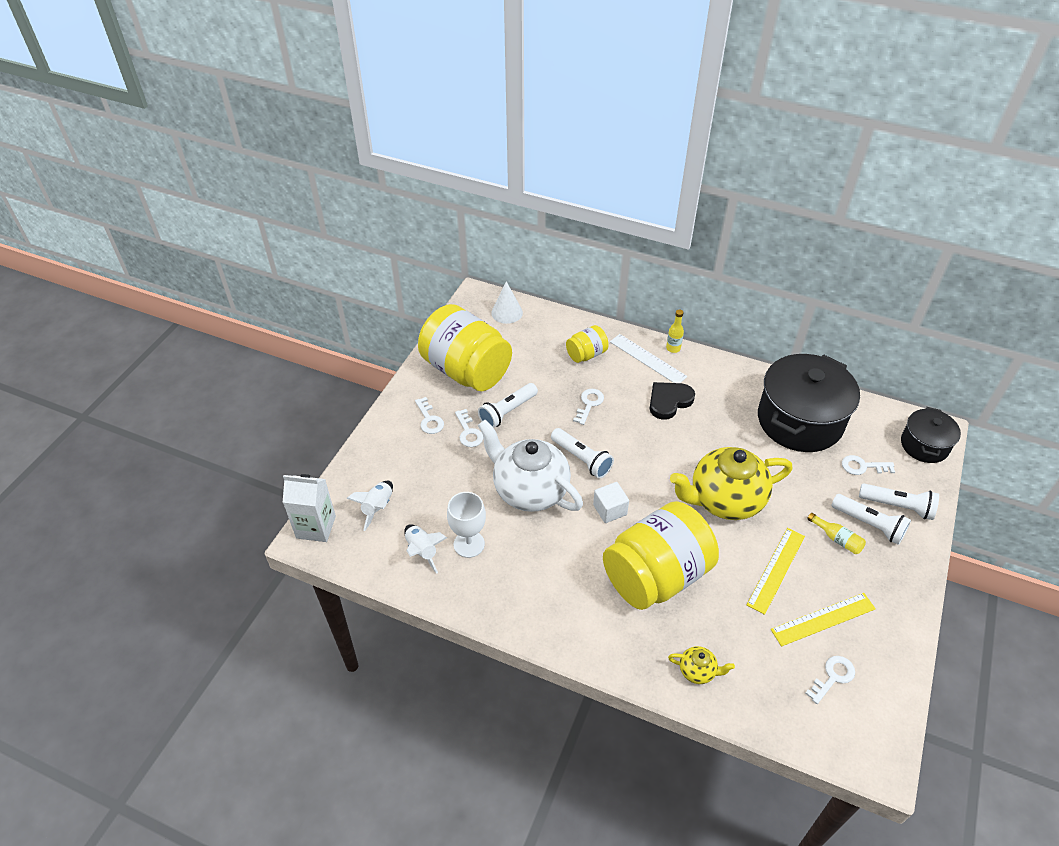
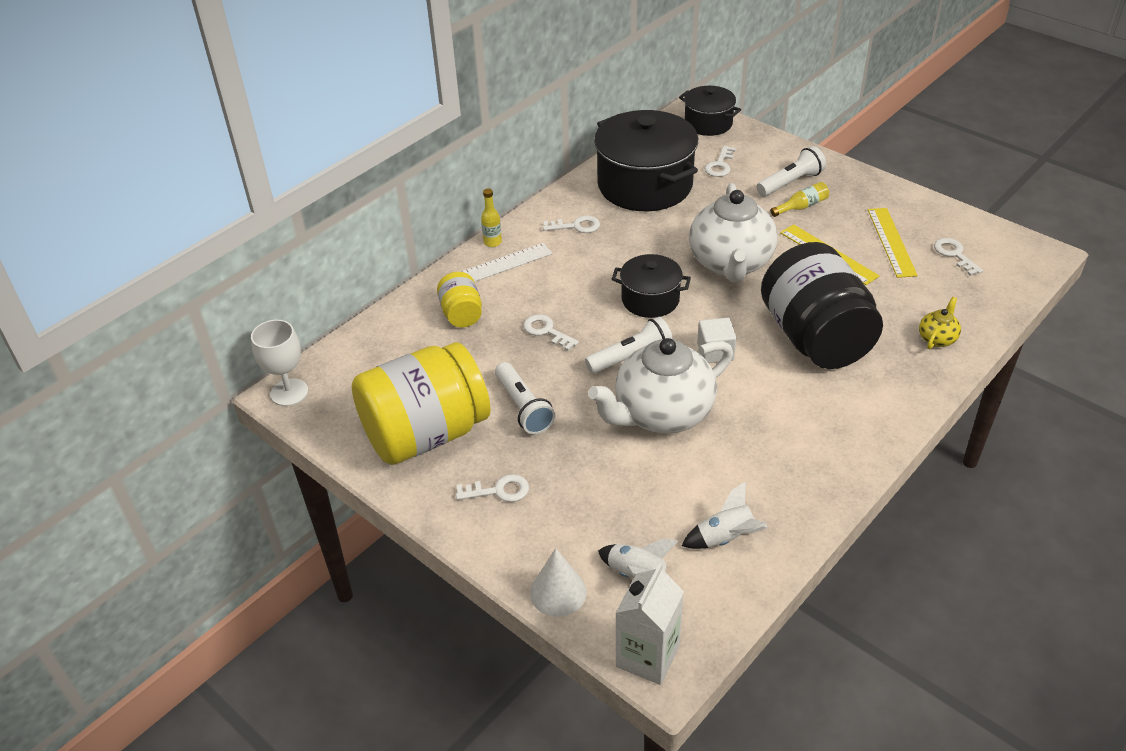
camera: 70 degrees left, 5 degrees down
(468, 432) = (541, 453): white key -> white key (576, 226)
(469, 544) = (728, 488): white goblet -> white goblet (289, 392)
(507, 312) = (338, 370): white cone -> white cone (558, 592)
(652, 456) = (650, 300): none -> black pot
(656, 575) = (815, 338): yellow jar -> black jar
(669, 401) = (574, 266): black heart -> none
(725, 500) = (730, 263): yellow teapot -> white teapot
(898, 506) = (775, 160): white flashlight -> none

